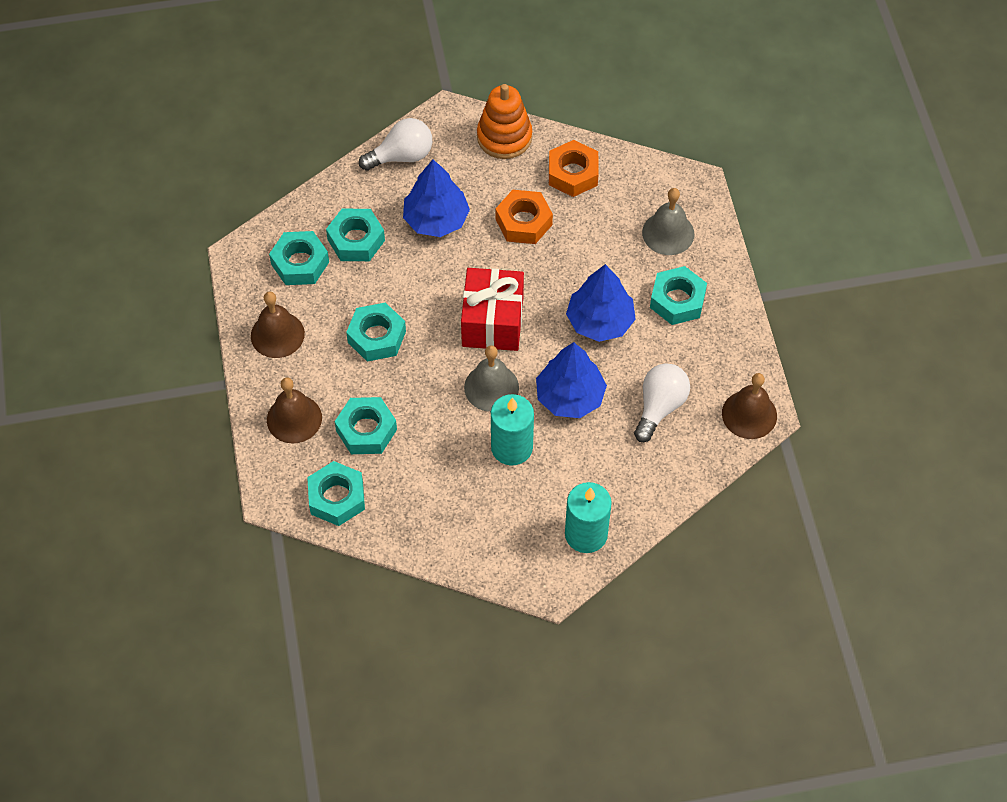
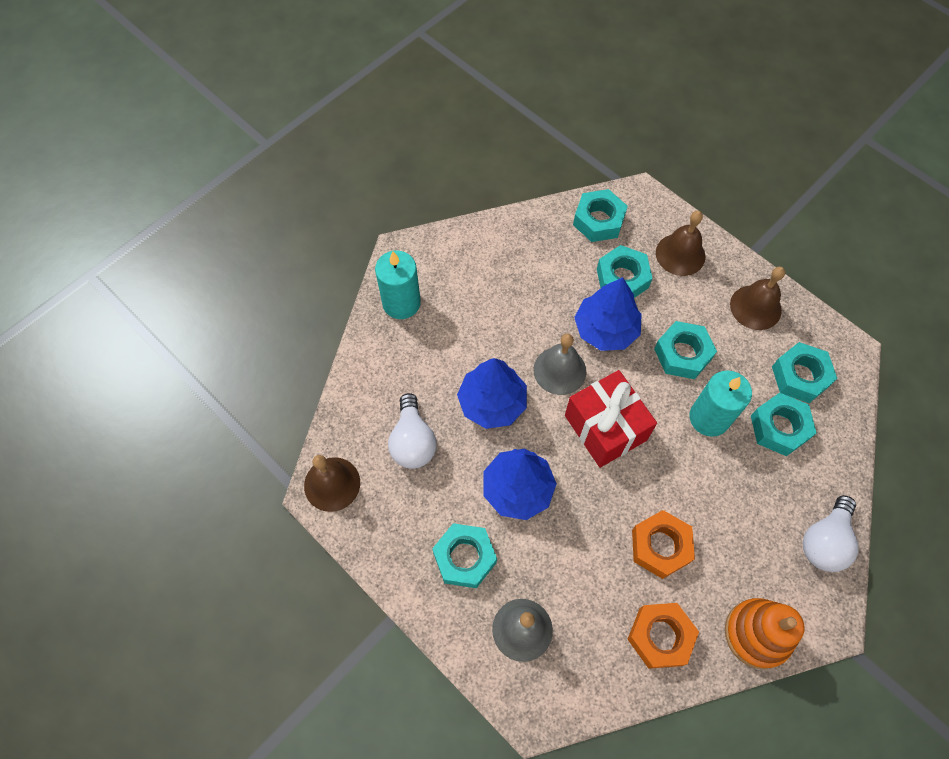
camera: 145 degrees right, 5 degrees up
(436, 219) = (735, 495): blue tree -> blue tree (605, 329)
(512, 447) = (505, 332): turquoise candle -> turquoise candle (709, 418)

